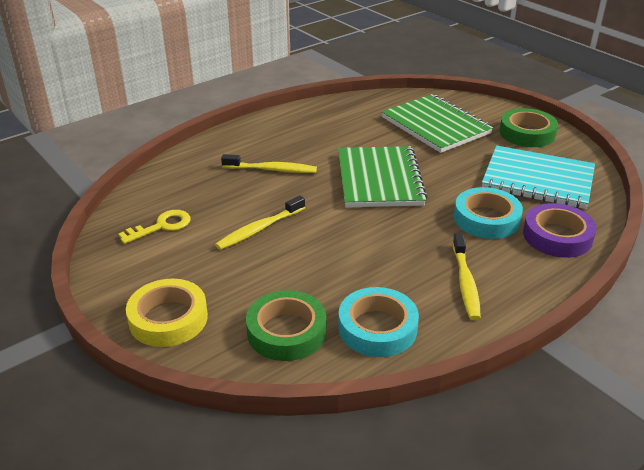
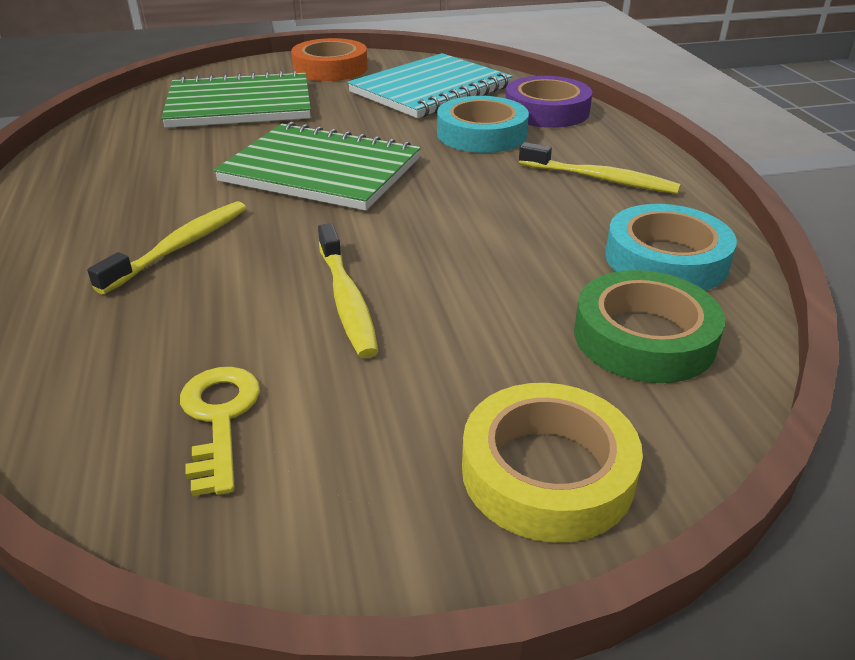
camera: 65 degrees left, 0 degrees up
(527, 133) = (330, 68): green tape -> orange tape

